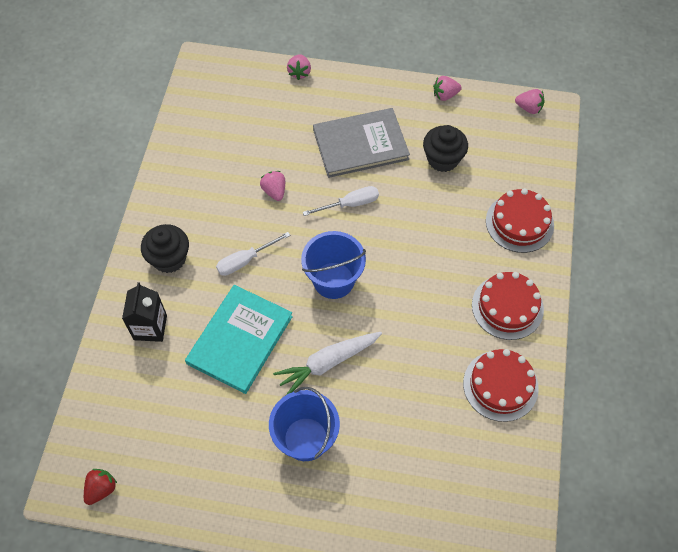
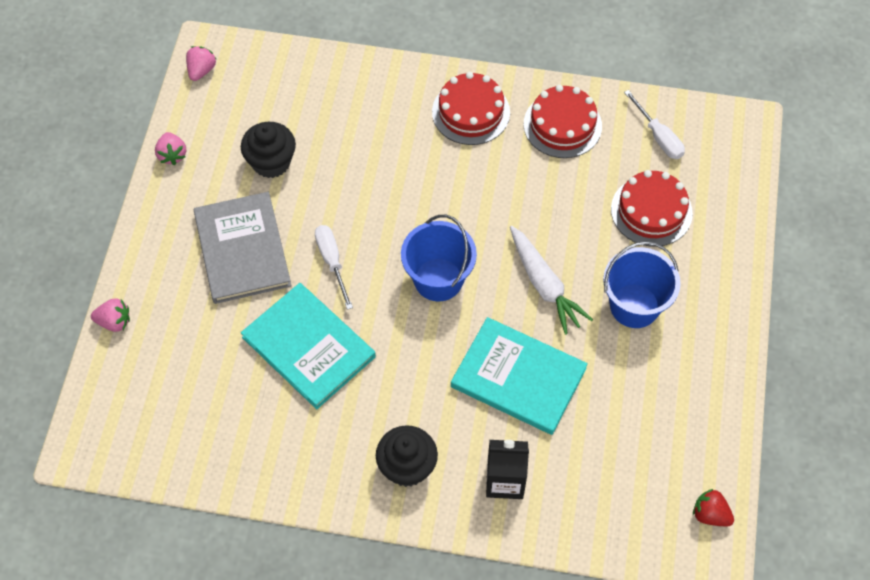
camera: 90 degrees left, 0 degrees up
(245, 260) = (411, 376): white screwdriver -> white screwdriver (658, 137)
(274, 191) = (309, 347): pink strawberry -> turquoise book
(519, 223) = (364, 93): red cake -> red cake (651, 211)

